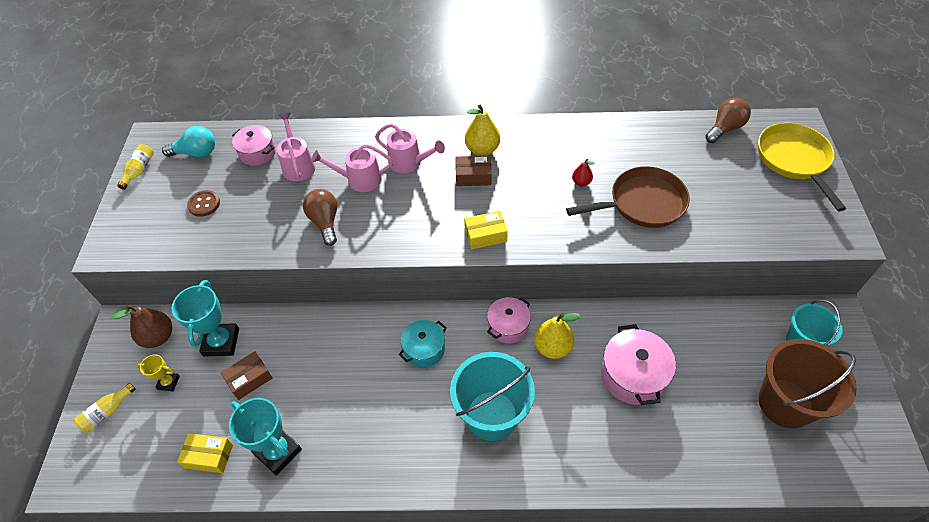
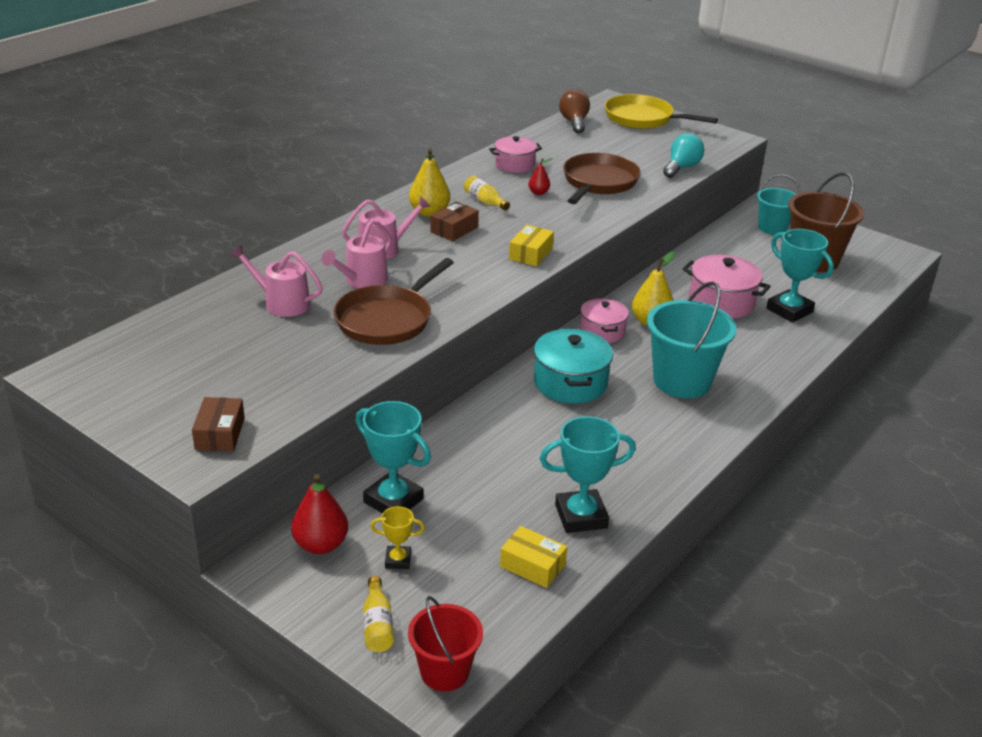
camera: 55 degrees left, 20 degrees down
(86, 472) = (444, 671): none -> red bucket
(139, 170) = (101, 400): yellow bottle -> yellow bottle (485, 201)
(158, 337) = (321, 544): brown pear -> red pear
(168, 382) = (398, 560): yellow trophy -> yellow trophy turned 45 degrees clockwise
(196, 153) = (146, 353): turquoise light bulb -> turquoise light bulb (681, 168)
(204, 204) = (239, 377): brown button -> none
(209, 456) = (532, 565): yellow box -> yellow box turned 75 degrees clockwise
(249, 379) = (468, 500): brown box -> brown box (220, 434)
(257, 153) = (219, 318): pink pot -> pink pot (514, 165)
(325, 222) = (387, 319): brown light bulb -> brown pan
(424, 349) = (570, 383): turquoise pot -> turquoise pot, size x1.52
(675, 431) = (789, 310): none -> turquoise trophy

